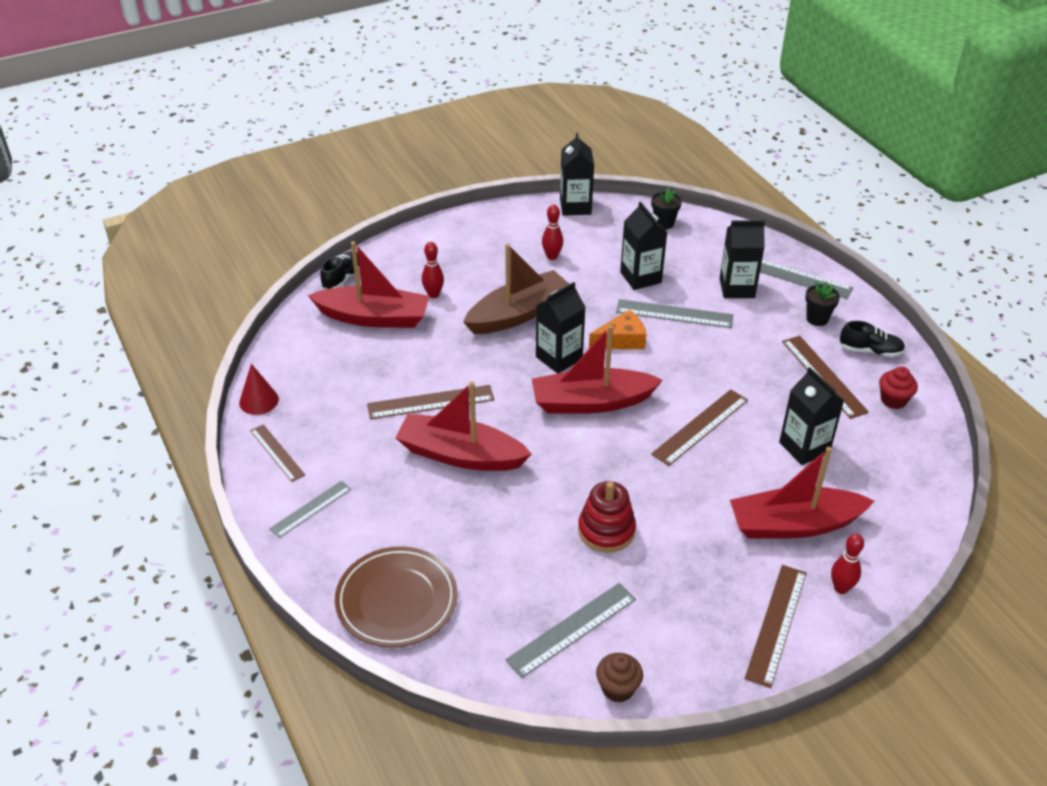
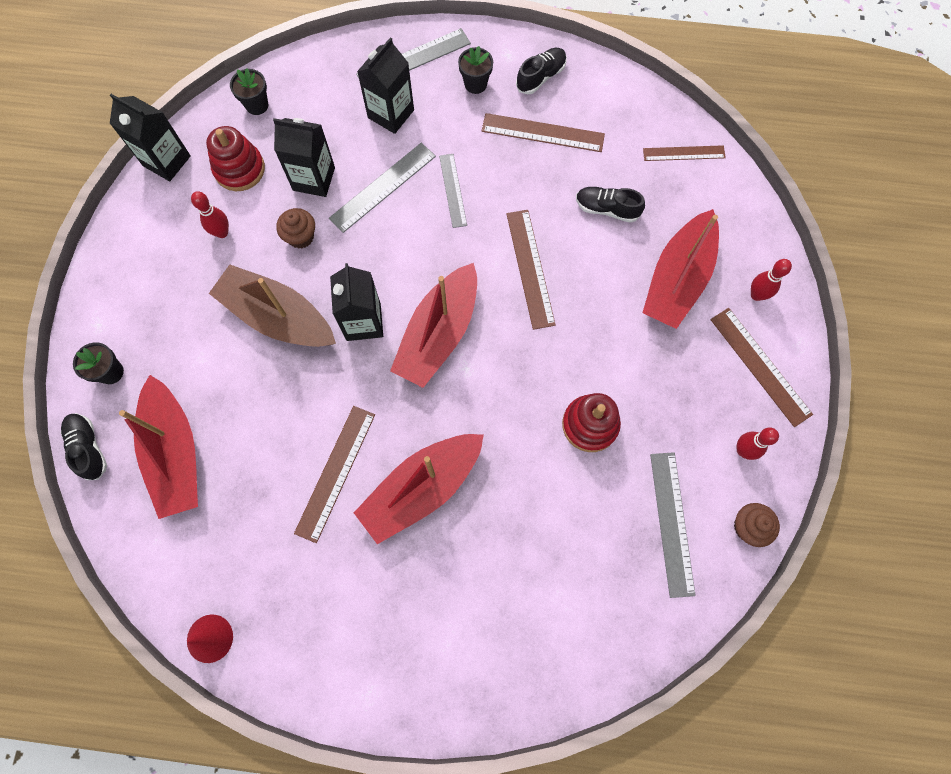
camera: 55 degrees left, 30 degrees up
(277, 452) = (297, 659): brown ruler -> brown ruler (684, 153)
(311, 509) = (393, 667): grey ruler -> grey ruler (453, 190)
(374, 317) = (175, 453): red boat -> red boat turned 120 degrees clockwise
(396, 600) = (552, 650): brown plate -> none
(403, 260) = (111, 372): none -> black flower pot
(433, 294) = (187, 375): red bowling pin -> red bowling pin (743, 450)
(518, 314) = (277, 317): brown boat -> brown boat turned 60 degrees counterclockwise
(589, 294) = (301, 237): none -> brown cupcake
(607, 240) = (239, 169): none -> red stacking toy
(622, 340) = (382, 253): orange cheese -> none
(804, 447) = (607, 209): black carton -> black shoe
(893, 400) = (604, 106): red cupcake -> none

